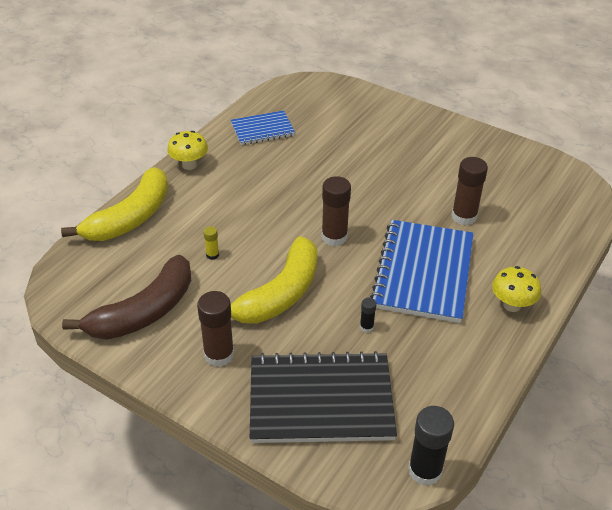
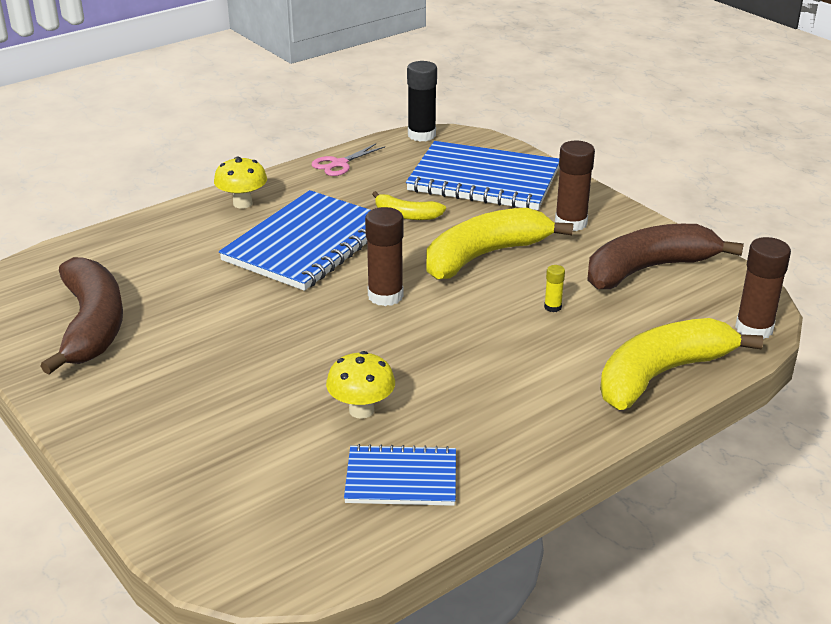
camera: 160 degrees left, 10 degrees down
(189, 165) = (555, 438): yellow mushroom -> yellow mushroom (361, 410)
(321, 400) = (484, 180): black notebook -> blue notebook
(366, 327) = (406, 215): black glue stick -> yellow banana
(464, 216) = (202, 285): brown glue stick -> brown glue stick (754, 329)
(474, 387) = (339, 164): none -> pink scissors
(499, 172) = (92, 325): none -> brown banana

